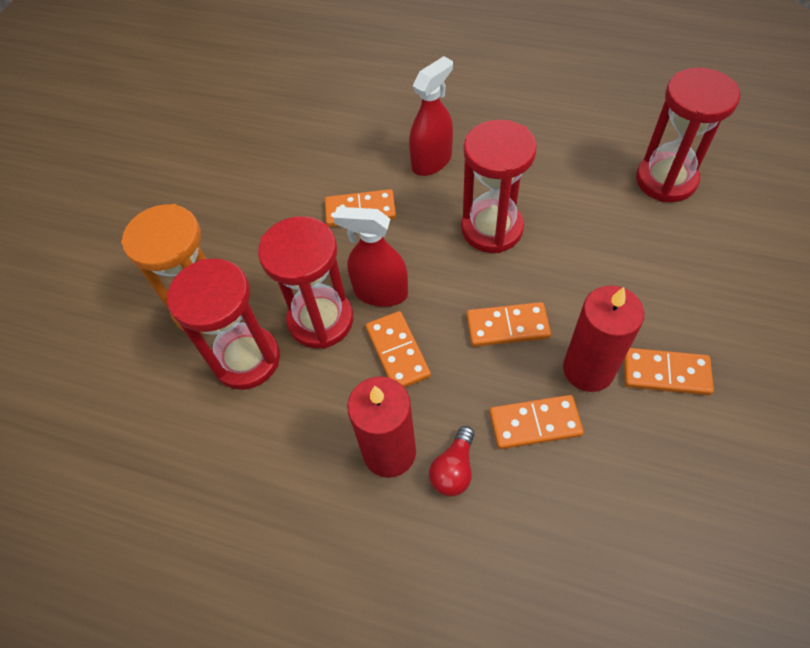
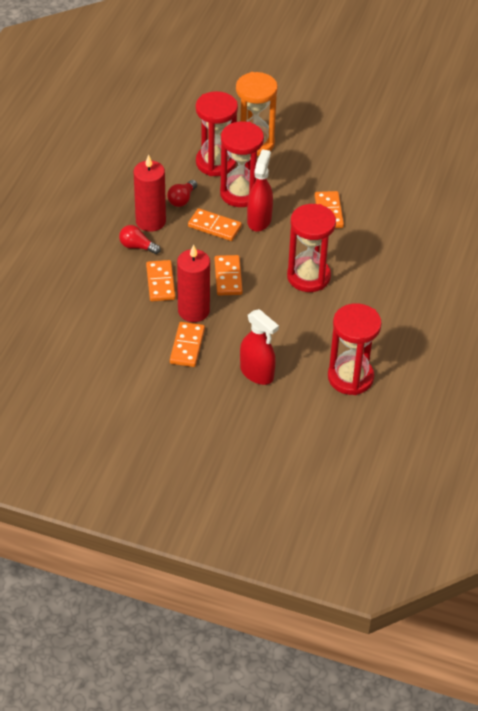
camera: 85 degrees right, 10 degrees down
(334, 405) = (182, 199): none -> red light bulb
(398, 352) = (214, 227): orange domino -> orange domino turned 45 degrees clockwise
(431, 161) = (374, 250): red spray bottle -> red spray bottle (257, 373)

